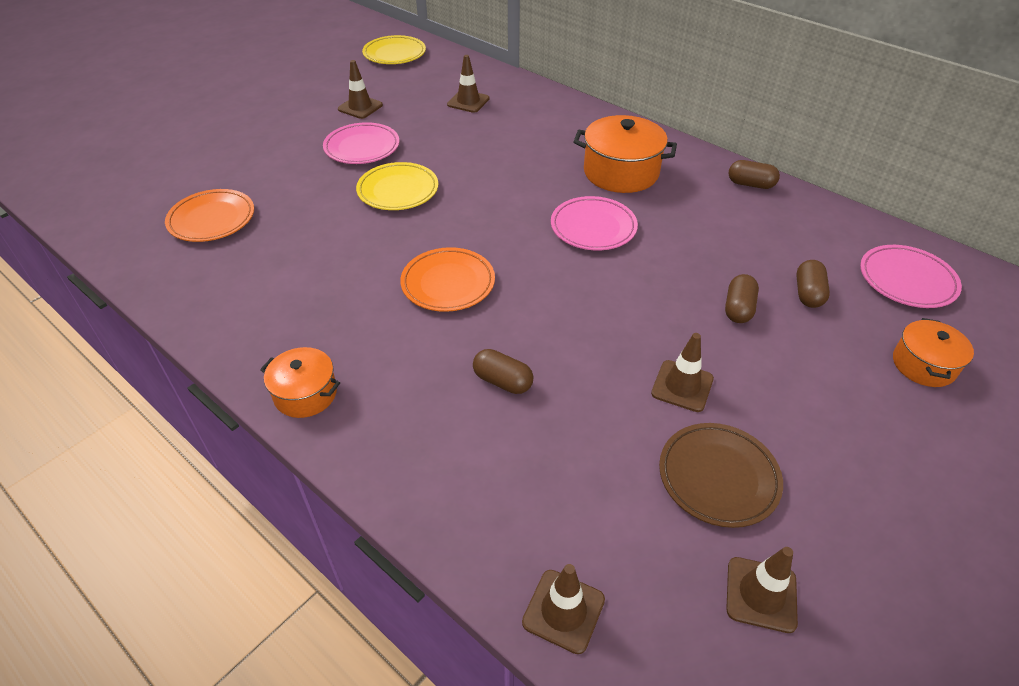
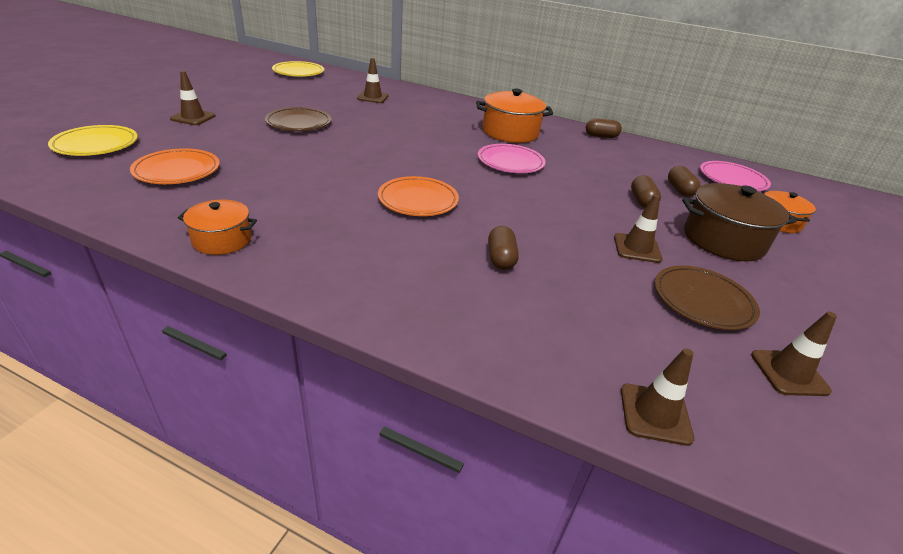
camera: 20 degrees left, 10 degrees down
(305, 394) = (329, 285): orange pot -> orange pot (222, 240)
(360, 107) = (285, 100): brown traffic cone -> brown traffic cone (193, 117)
(362, 147) = (299, 123): pink plate -> brown plate
(398, 190) = (343, 147): yellow plate -> yellow plate (96, 145)
(502, 381) = (501, 258): brown capsule -> brown capsule turned 75 degrees clockwise
(814, 386) = (723, 240): none -> brown pot

